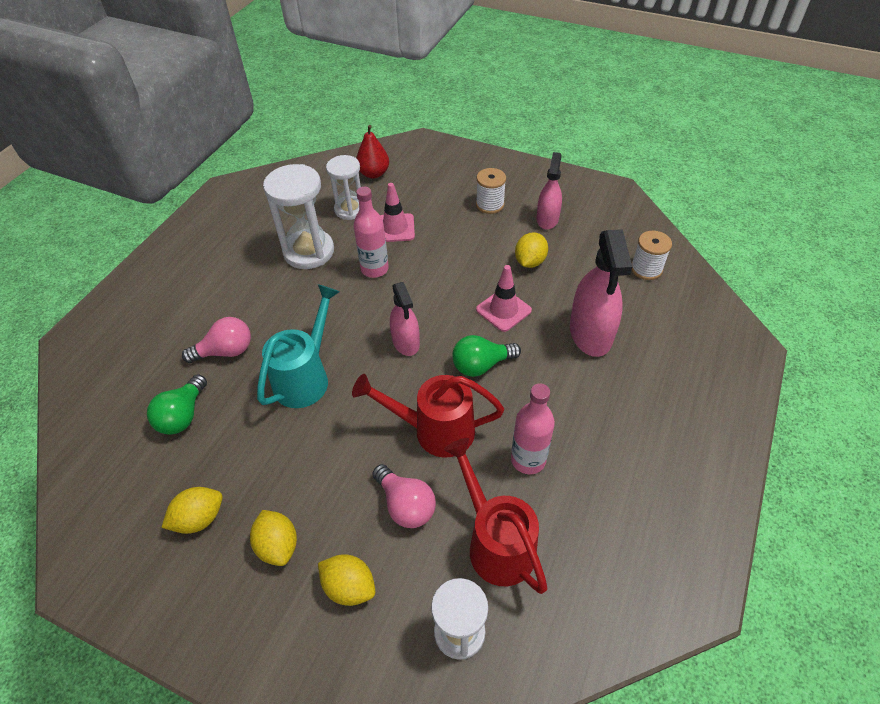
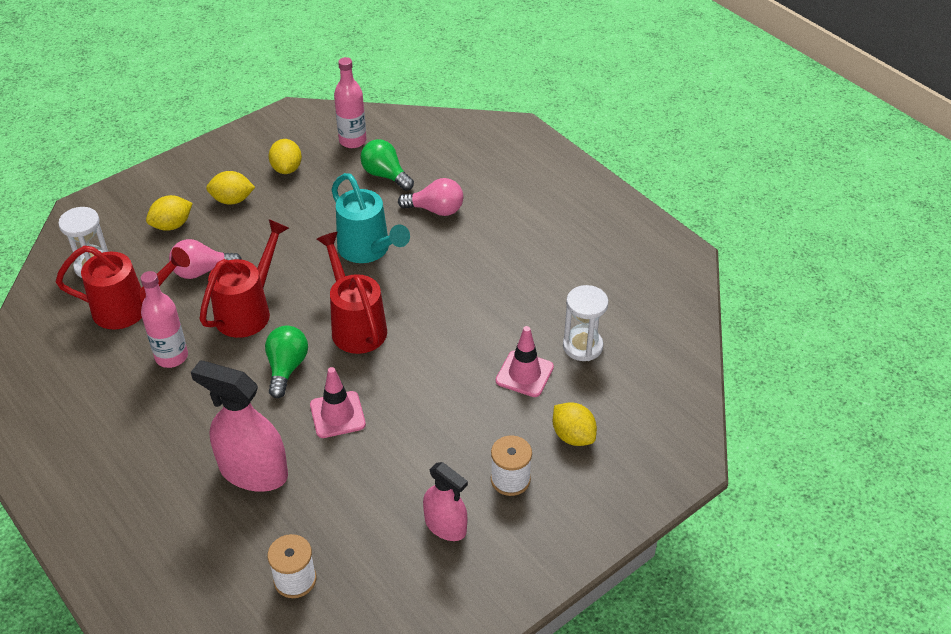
camera: 115 degrees right, 5 degrees down
(226, 351) = (436, 210): pink light bulb -> pink light bulb turned 90 degrees counterclockwise
(309, 251) = (532, 294): white hourglass -> none
(374, 173) = (641, 389): red pear -> none
(374, 269) = (470, 336): pink bottle -> pink bottle (352, 141)
(406, 342) = (355, 326): pink spray bottle -> red watering can
(530, 262) = (388, 471): yellow lemon -> yellow lemon (573, 436)

